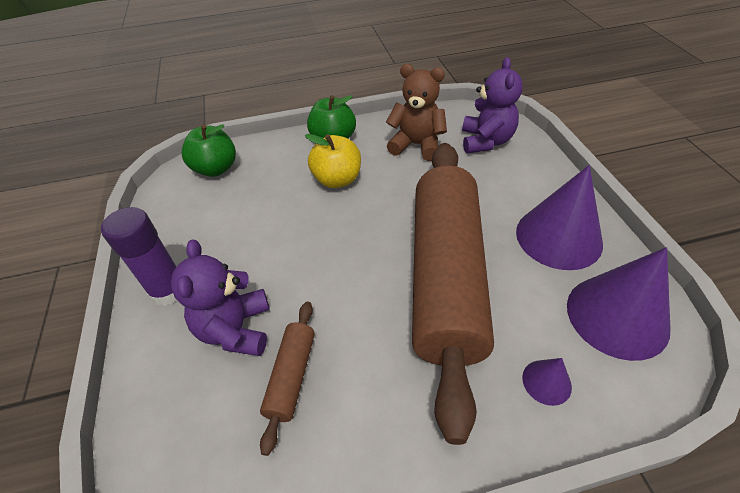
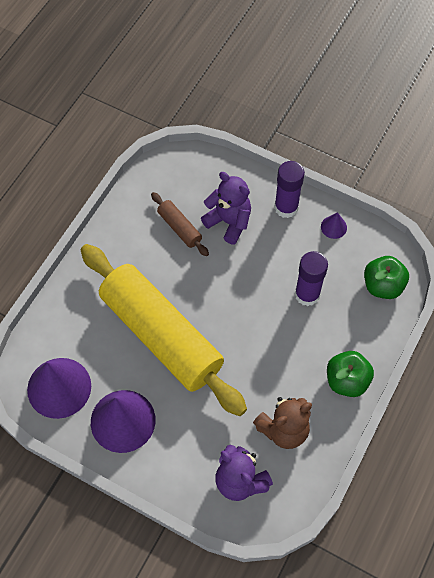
camera: 130 degrees right, 15 degrees up
(274, 206) = (307, 294): none -> purple glue stick
(337, 179) = (297, 347): yellow apple -> none
(446, 277) = (161, 335): brown rolling pin -> yellow rolling pin
(546, 382) = (71, 320): purple cone -> purple cone (333, 227)

